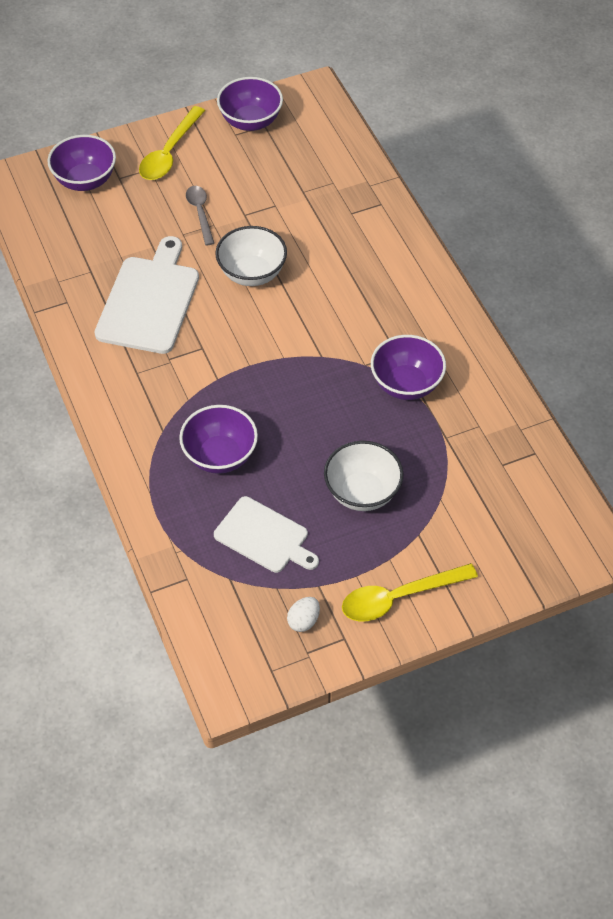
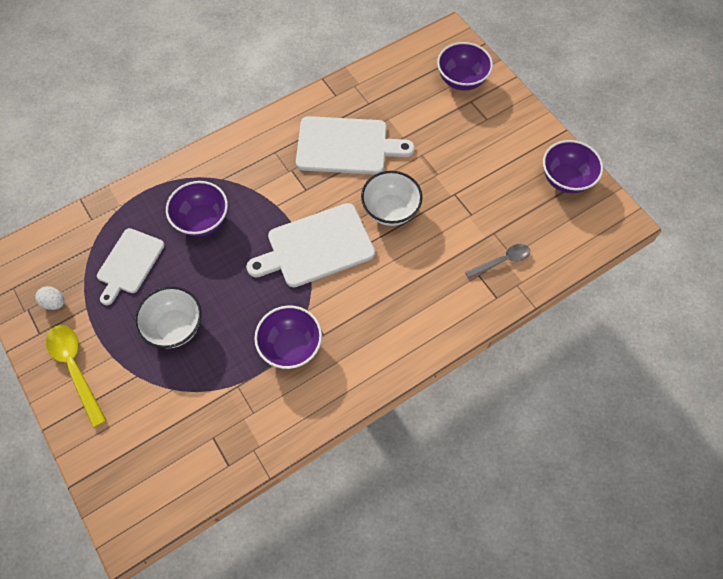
camera: 80 degrees right, 10 degrees up
(169, 153) = (509, 128): yellow spoon -> none
(200, 213) = (447, 162): grey spoon -> grey spoon (502, 261)
(284, 347) = (316, 247): none -> white cutting board

